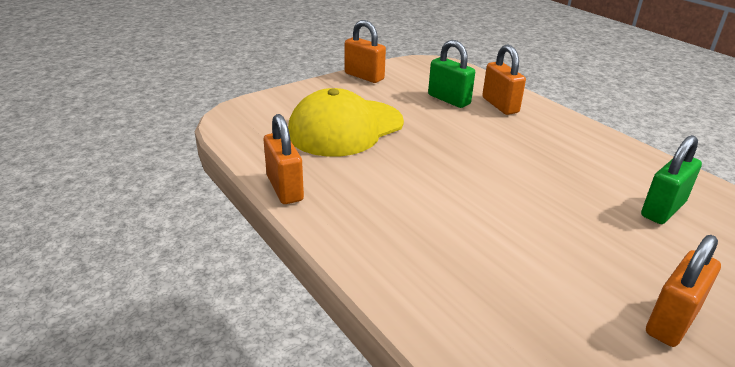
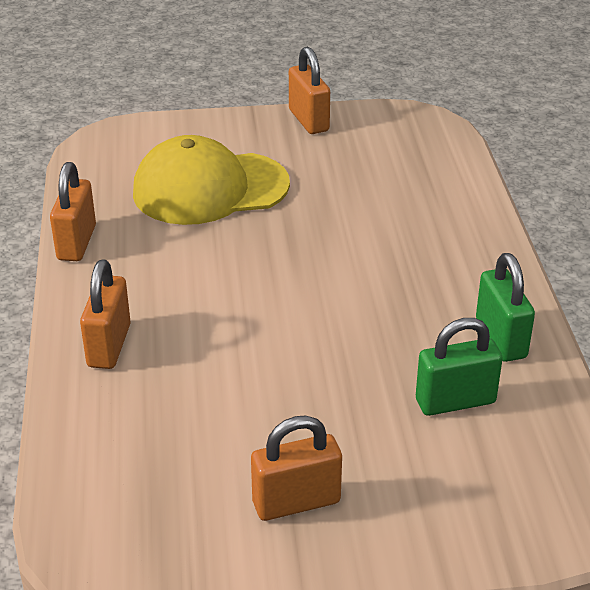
camera: 30 degrees right, 5 degrees up
(449, 99) = (377, 183): green padlock -> green padlock (501, 338)
(500, 105) = (435, 210): orange padlock -> orange padlock (109, 346)

